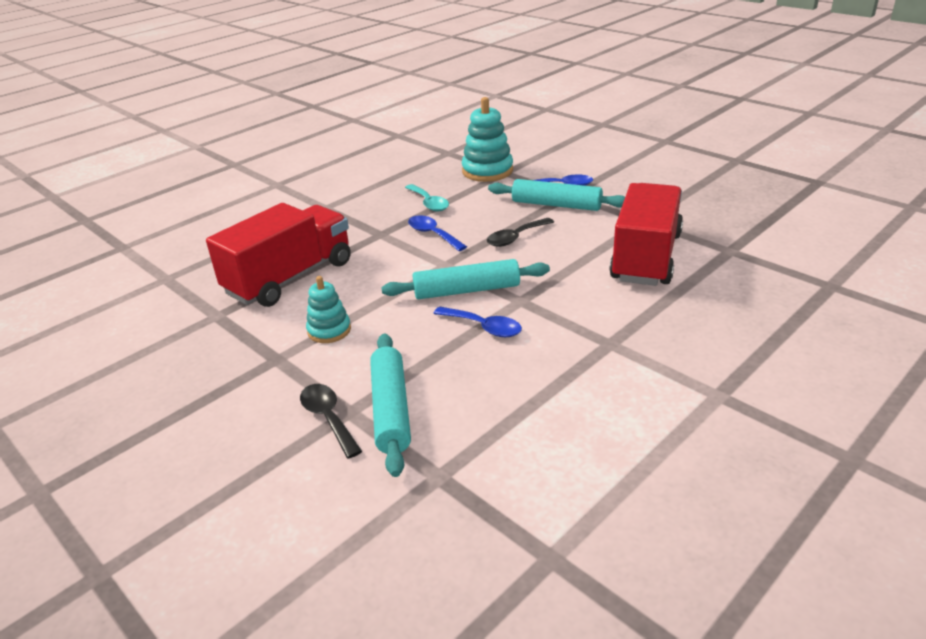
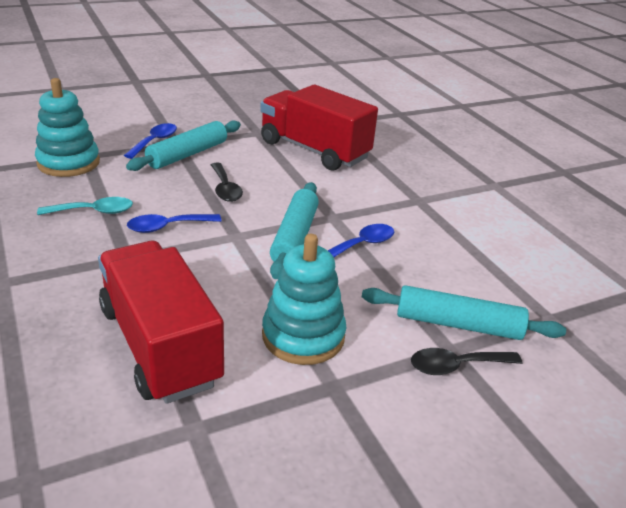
camera: 75 degrees left, 0 degrees up
(329, 330) = (303, 336): turquoise stacking toy -> turquoise stacking toy, size x1.63

